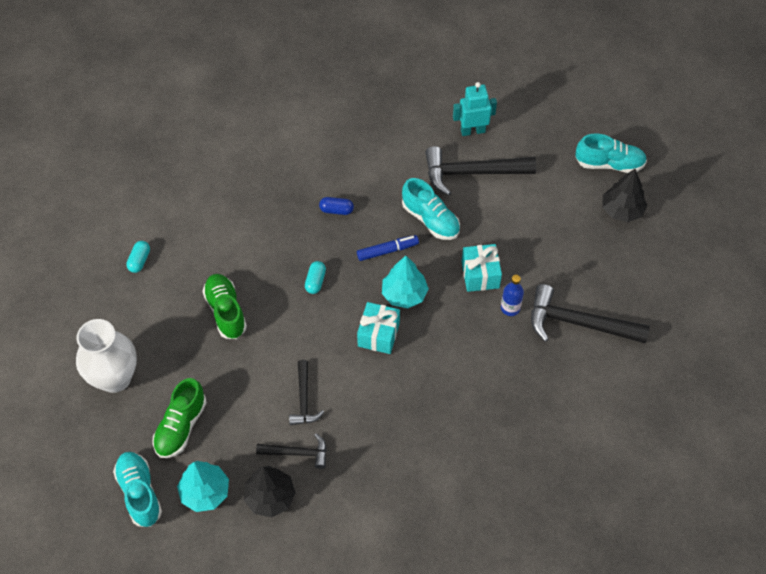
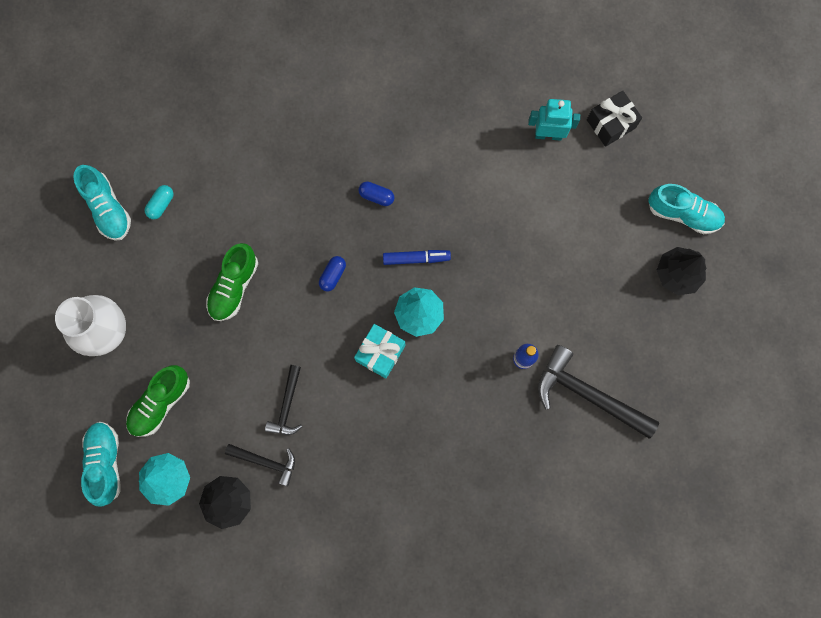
camera: 15 degrees right, 20 degrees up
(226, 311) = (234, 286): green shoe -> green shoe turned 150 degrees counterclockwise
(315, 281) = (333, 275): turquoise capsule -> blue capsule
(430, 219) = (471, 233): turquoise shoe -> turquoise shoe (108, 208)
(472, 173) = (532, 187): black hammer -> none
(480, 274) = (504, 312): turquoise gift -> none
(523, 111) = (611, 124): none -> black gift

